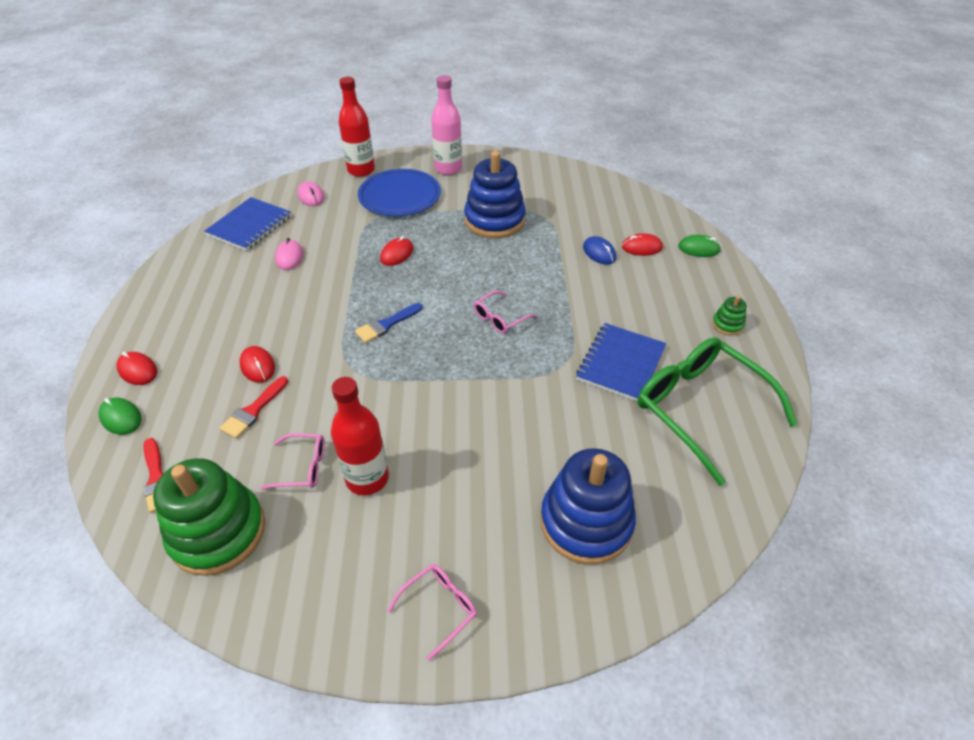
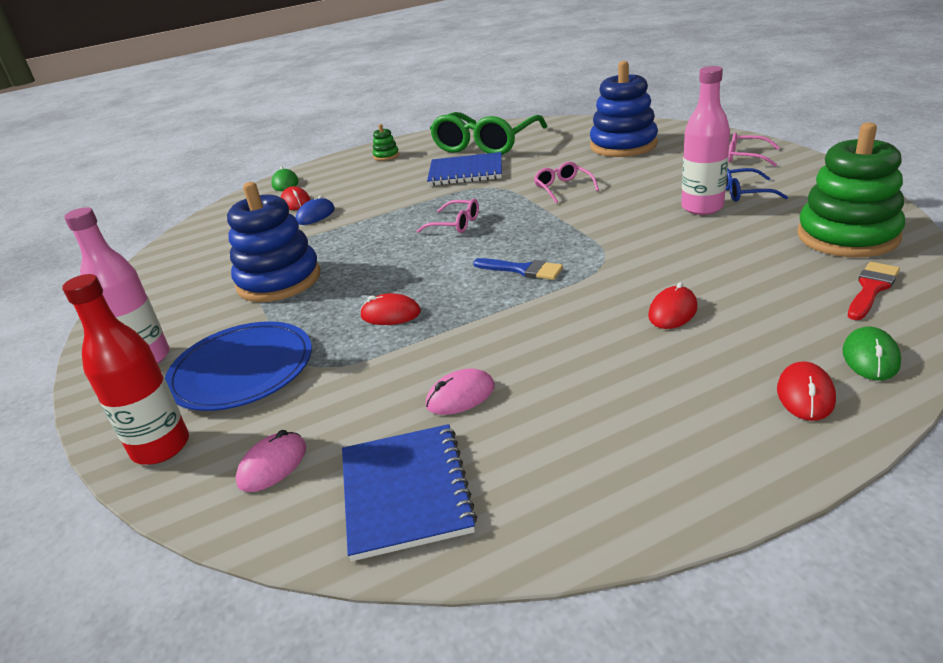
camera: 110 degrees left, 15 degrees down
(250, 226) = (406, 492): blue notebook -> blue notebook turned 75 degrees clockwise
(253, 410) = (725, 283): red brush -> none
(302, 467) = (736, 233): pink glasses -> pink glasses (563, 188)
(360, 531) = (745, 193): none -> blue glasses
(367, 478) = (702, 207): red bottle -> pink bottle

